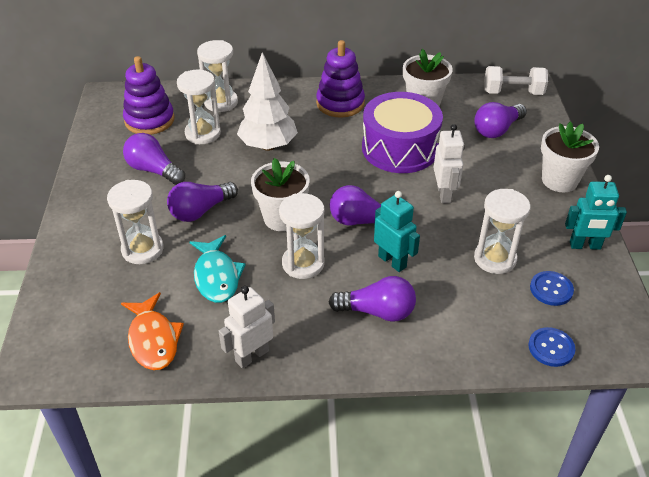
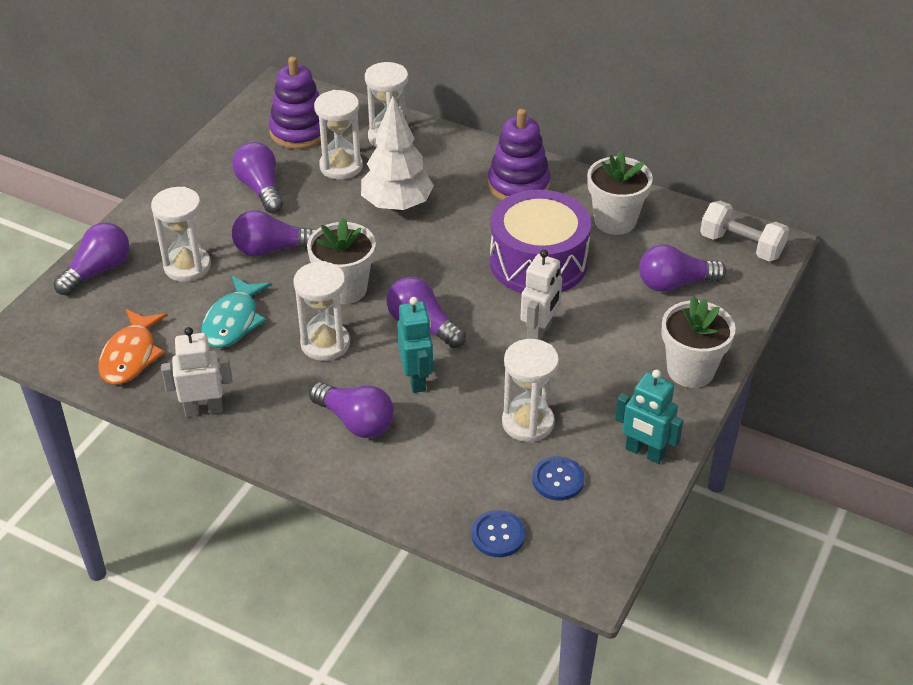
camera: 30 degrees right, 0 degrees up
(67, 282) = (98, 271): none -> purple light bulb

